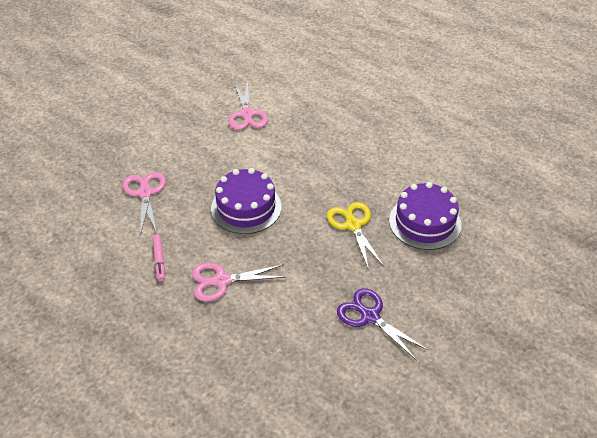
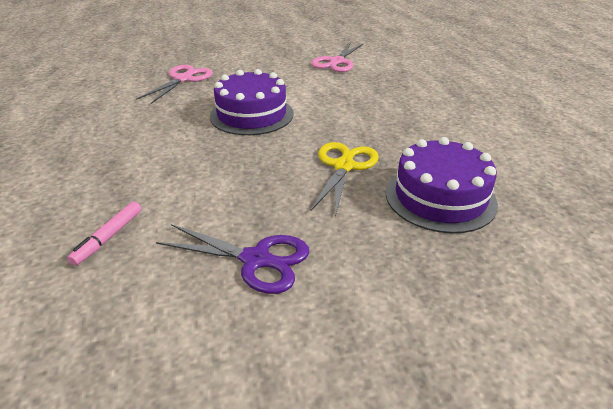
camera: 35 degrees right, 10 degrees down
(159, 260) = (125, 121): pink marker -> pink marker (108, 237)
(222, 281) = (151, 155): pink scissors -> none
(370, 316) = (256, 259): purple scissors -> purple scissors turned 120 degrees clockwise

